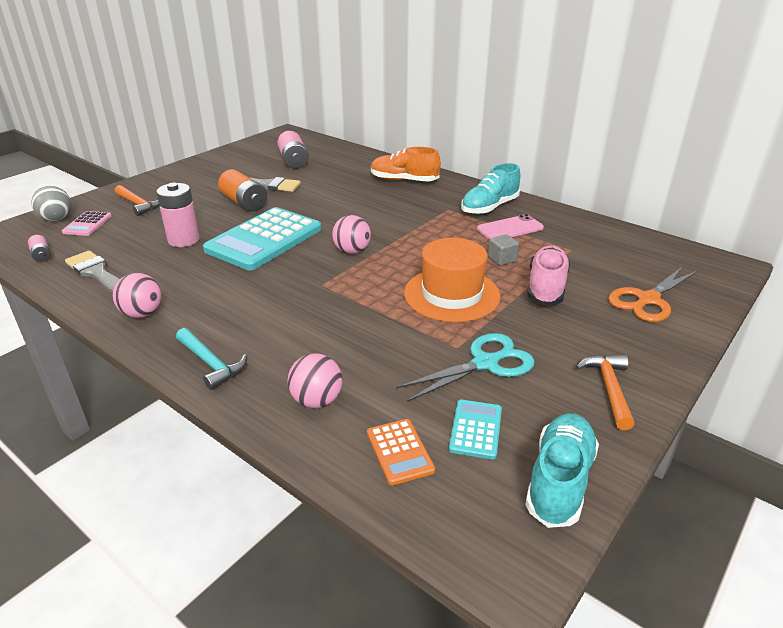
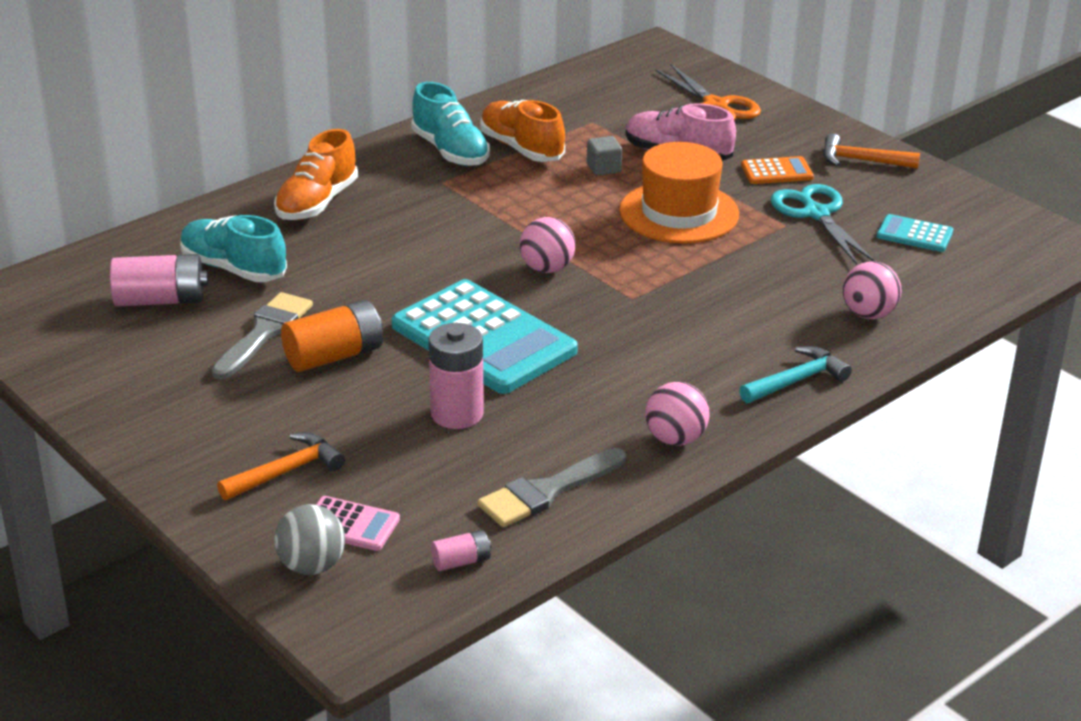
camera: 80 degrees left, 0 degrees up
(399, 451) = (943, 276): orange calculator -> orange calculator (777, 172)
(510, 228) = (521, 148): pink phone -> orange shoe
(559, 481) = (977, 208): turquoise shoe -> turquoise shoe (233, 269)

